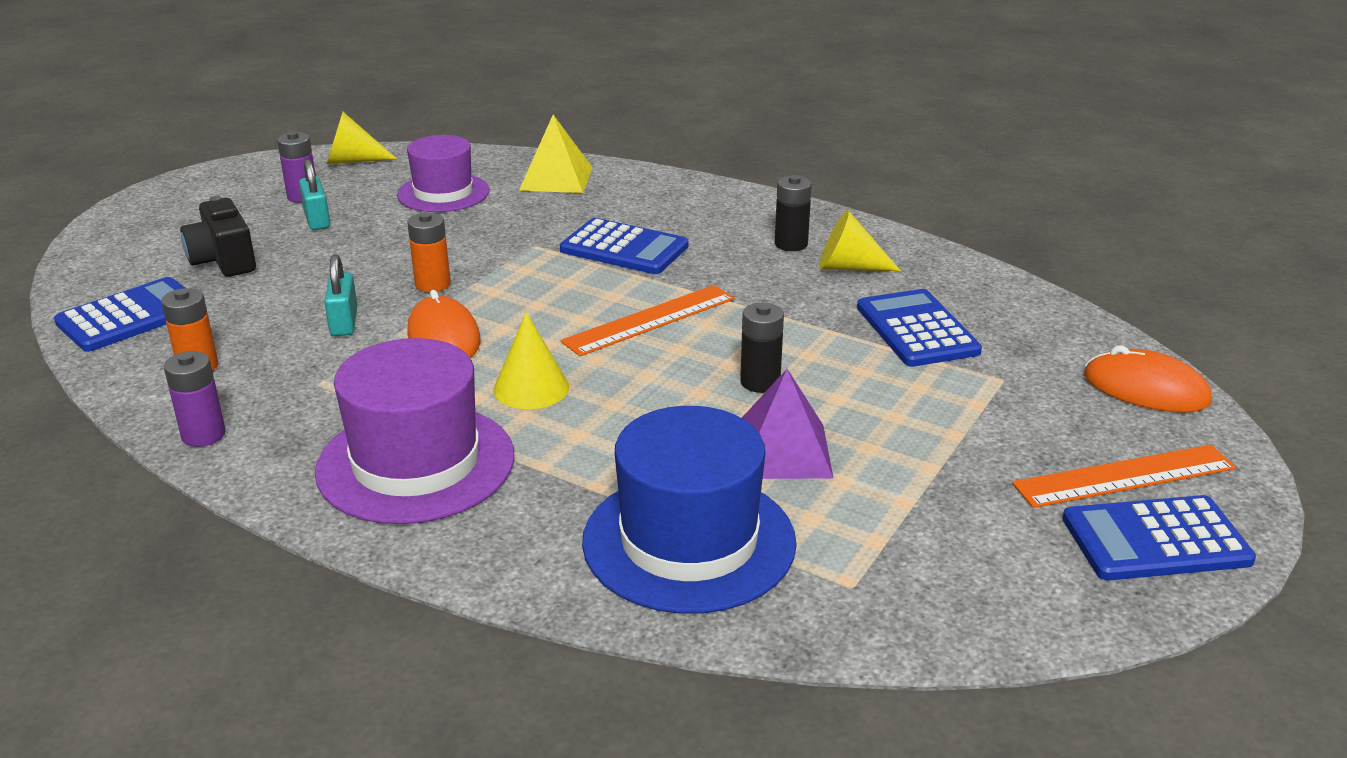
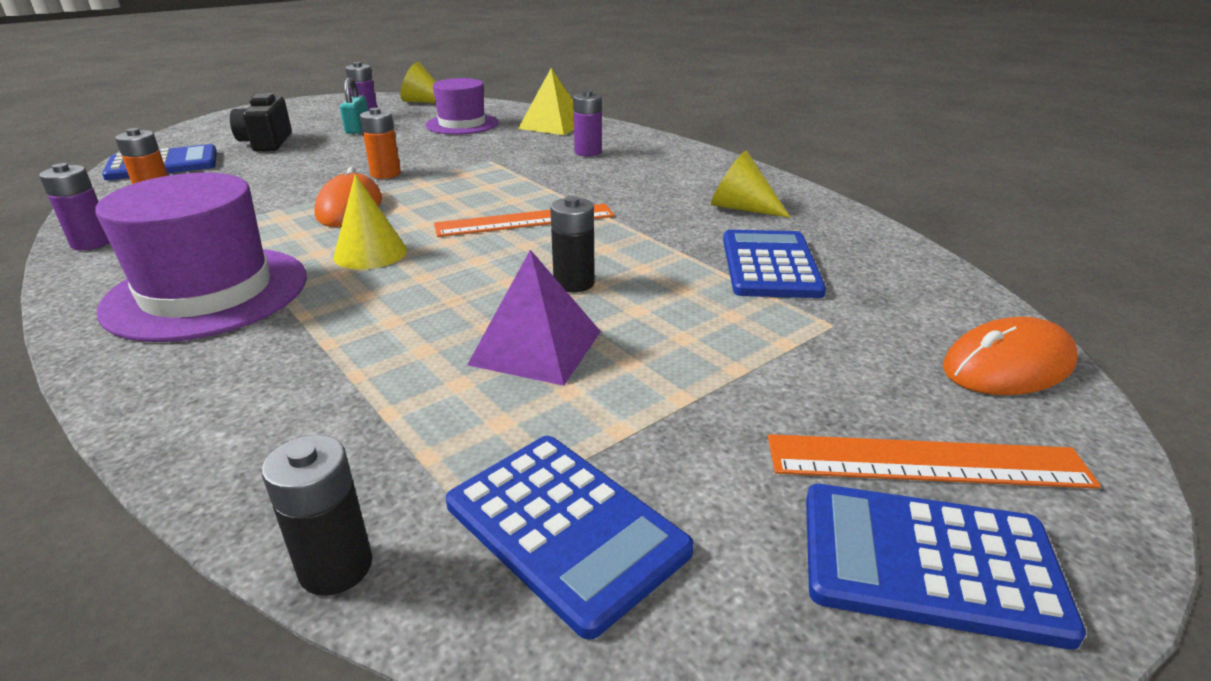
camera: 20 degrees right, 0 degrees up
(344, 322) = (292, 188): turquoise padlock -> none
(624, 248) = (557, 171): blue calculator -> blue calculator (565, 528)
(633, 215) = (588, 152): none -> purple battery
(689, 541) = (351, 416): blue hat -> none
(791, 244) = (702, 186): black battery -> black battery (336, 567)
(1146, 388) = (1008, 365): orange mouse -> orange mouse turned 75 degrees counterclockwise

